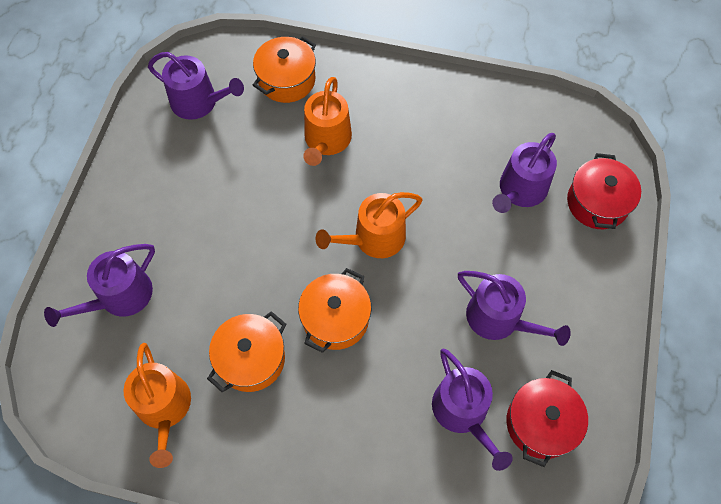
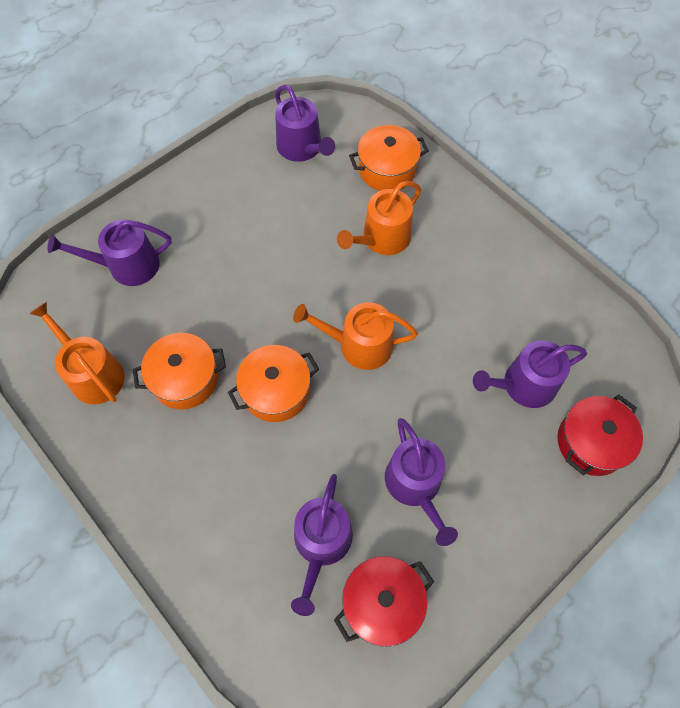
camera: 35 degrees right, 0 degrees up
(164, 408) = (93, 373): orange watering can -> orange watering can turned 120 degrees clockwise

